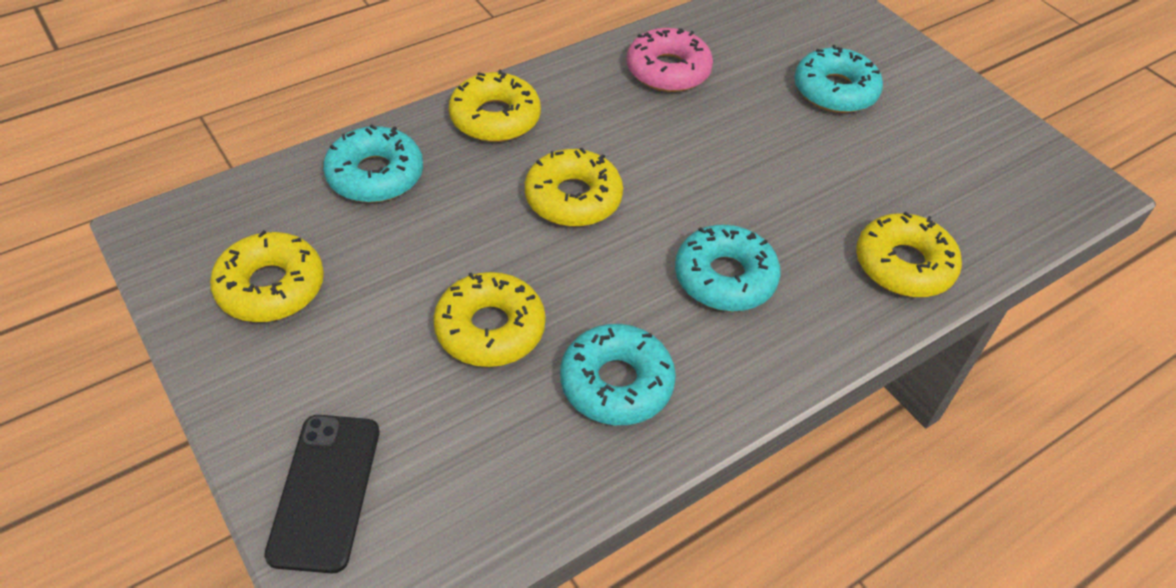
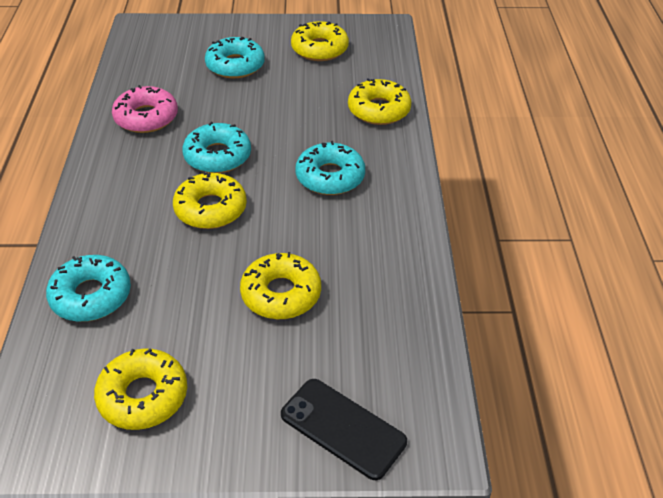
camera: 55 degrees left, 5 degrees down
(495, 118) = (101, 212): yellow donut -> yellow donut (319, 49)
(616, 383) = (366, 256): turquoise donut -> turquoise donut (217, 156)

